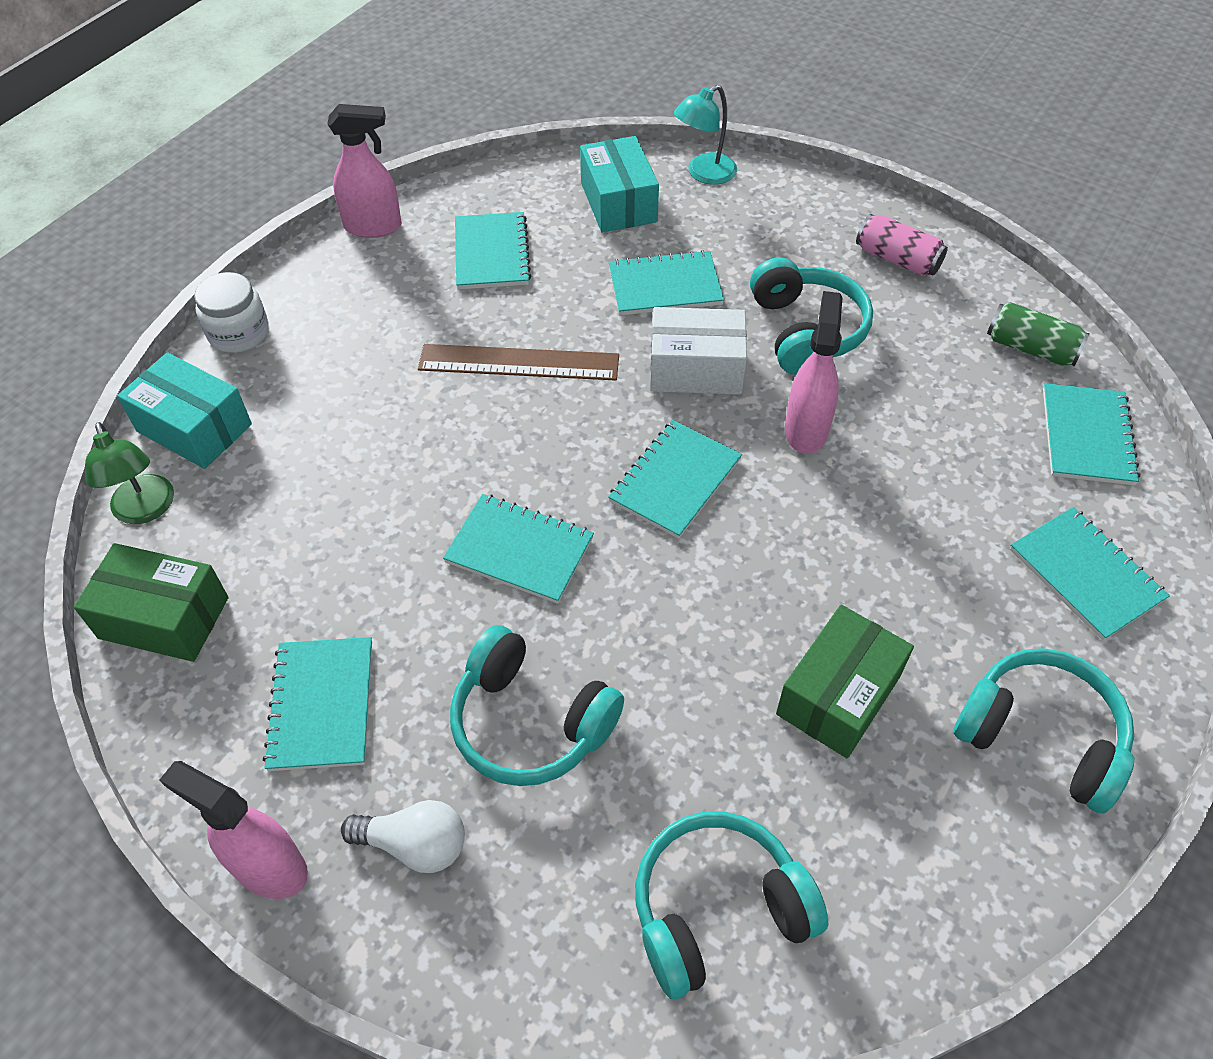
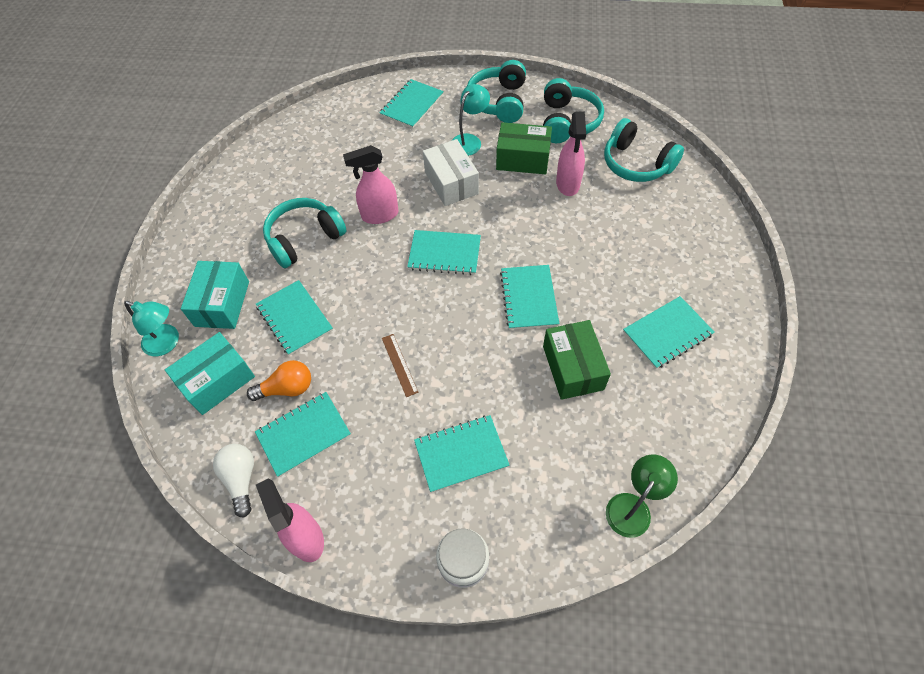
camera: 115 degrees left, 5 degrees up
(164, 617) = (683, 440): green box -> green box (573, 368)
(194, 428) = (558, 526): turquoise box -> turquoise box (222, 303)
(269, 867) = (745, 308): pink spray bottle -> pink spray bottle (568, 184)
(415, 844) = (693, 263): white light bulb -> white light bulb (241, 479)
(519, 363) = (399, 364): brown ruler -> brown ruler, size x0.54
(531, 721) = (611, 250): turquoise headphones -> turquoise headphones (567, 122)
(564, 255) = (287, 388): none -> orange light bulb
(696, 369) = (359, 276): white box -> white box (451, 183)
(897, 259) = (224, 218): pink can -> none
(934, 628) = (469, 141): none -> turquoise lamp
(1030, 348) = (276, 150): green can -> none
(1087, 436) = (329, 120): turquoise notebook -> turquoise notebook (461, 454)

